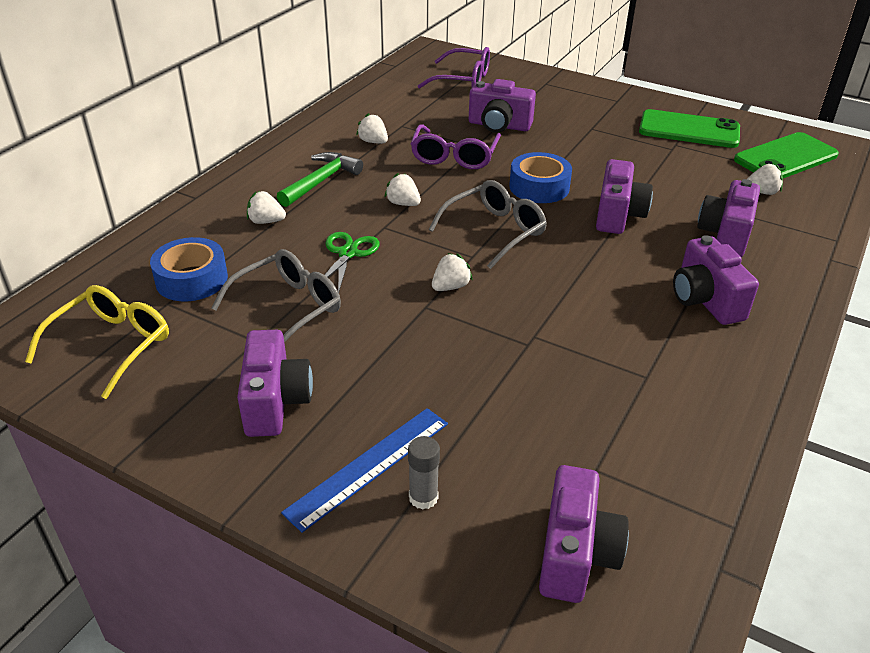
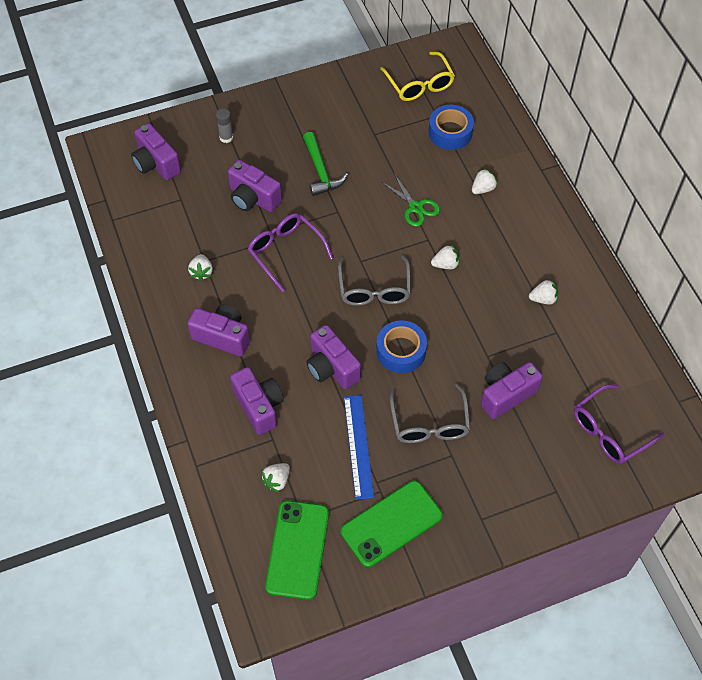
camera: 130 degrees right, 20 degrees up
(275, 402) = (325, 121): purple camera -> purple camera (253, 198)
(288, 308) = (389, 158): grey glasses -> grey glasses (429, 423)
(321, 181) = (510, 239): green hammer -> green hammer (321, 171)
(368, 466) = (258, 130): blue ruler -> blue ruler (358, 446)
(450, 287) = (343, 232): white strawberry -> white strawberry (201, 272)
(454, 157) = (482, 332): purple glasses -> purple glasses (285, 252)

